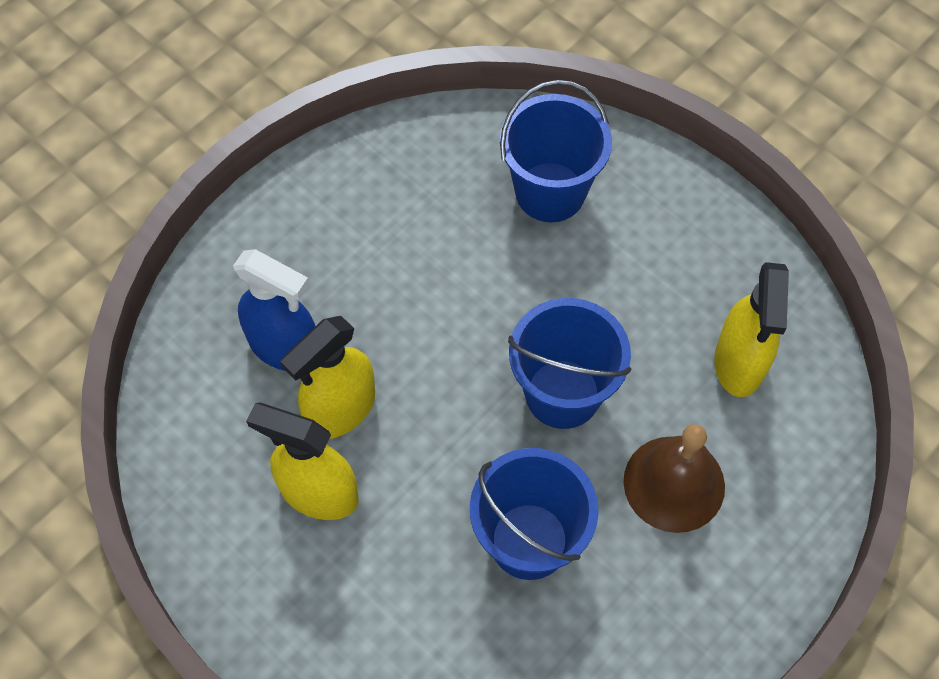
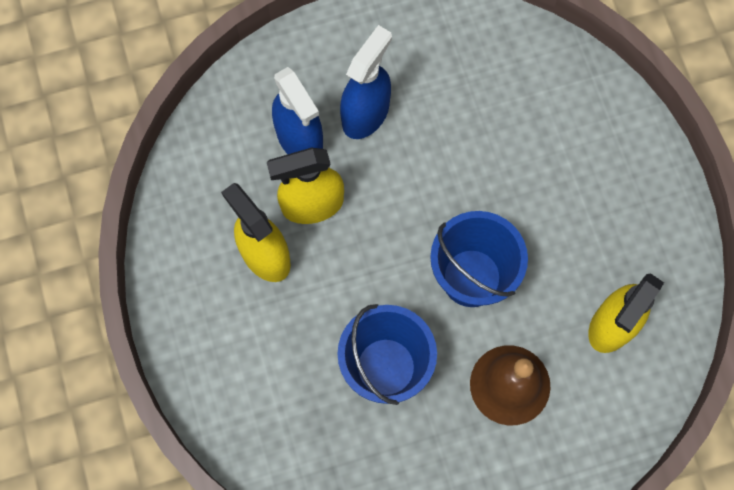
camera: 30 degrees right, 10 degrees up
(343, 284) = (366, 113): none -> blue spray bottle
(550, 192) = (554, 122): blue bucket -> none

